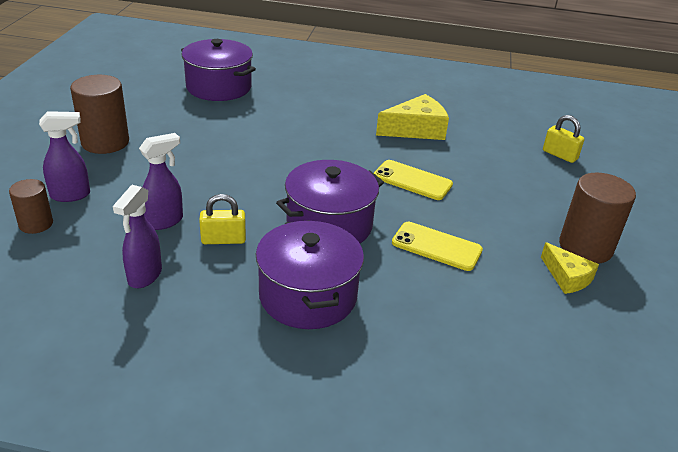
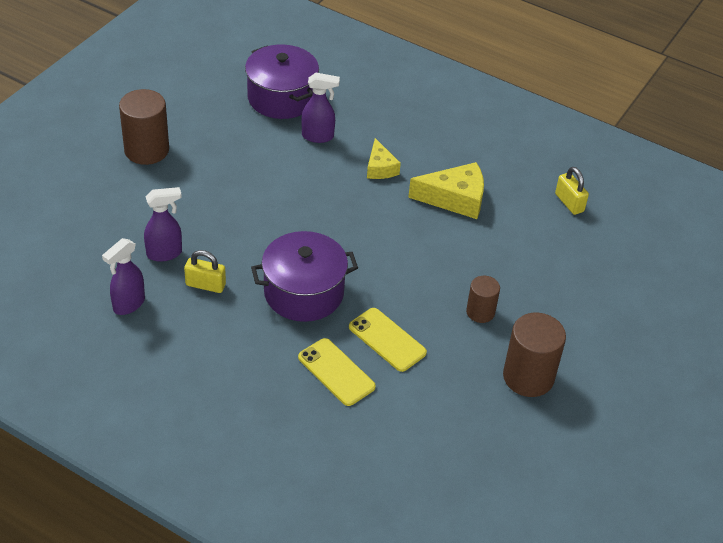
camera: 20 degrees right, 10 degrees up
(36, 224) = (61, 231): brown cylinder -> brown cylinder (480, 312)
(71, 195) = (98, 206): purple spray bottle -> purple spray bottle (318, 136)
(308, 296) = (249, 357): purple pot -> none
(412, 180) = (410, 262): yellow phone -> yellow phone (336, 372)
(559, 155) = (588, 266): yellow padlock -> yellow padlock (569, 203)
(567, 277) = (486, 402): yellow cheese -> yellow cheese (380, 168)

